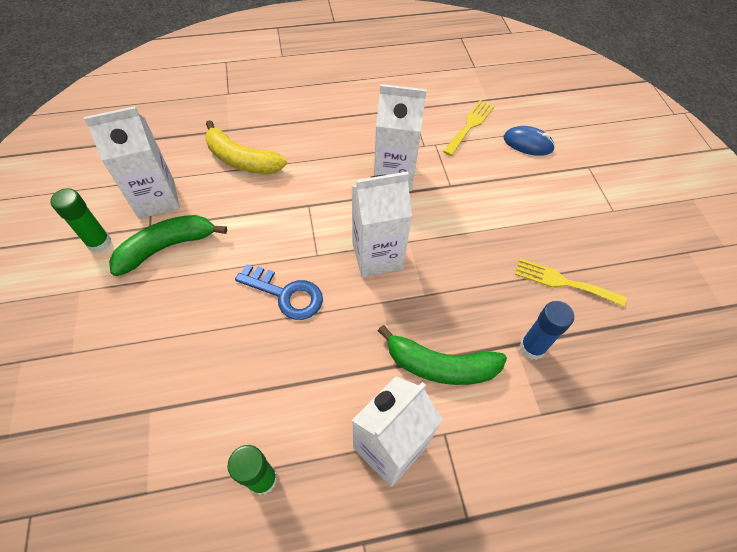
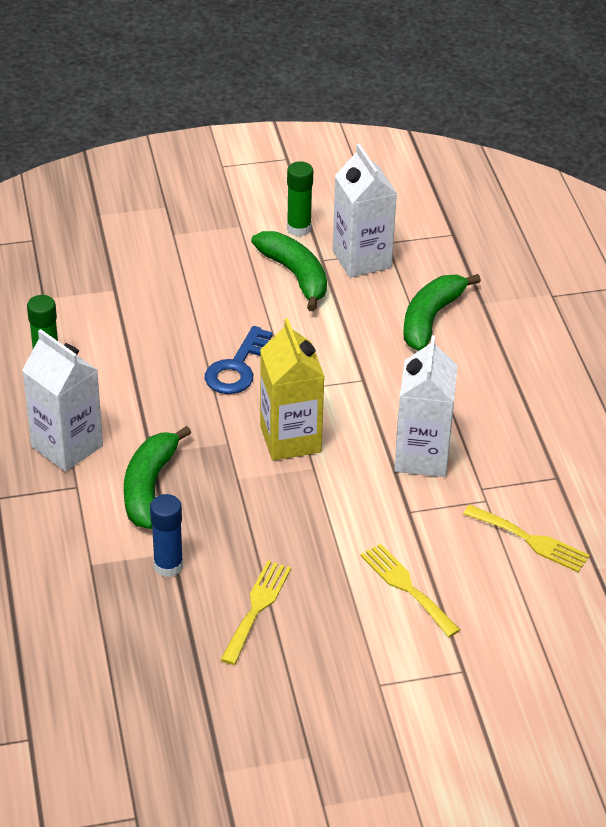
camera: 90 degrees right, 15 degrees down
(242, 160) = (431, 319): yellow banana -> green banana
(377, 256) = (290, 439): white carton -> yellow carton
(523, 191) = (406, 587): none -> yellow fork
(528, 143) = (502, 604): blue mouse -> none

